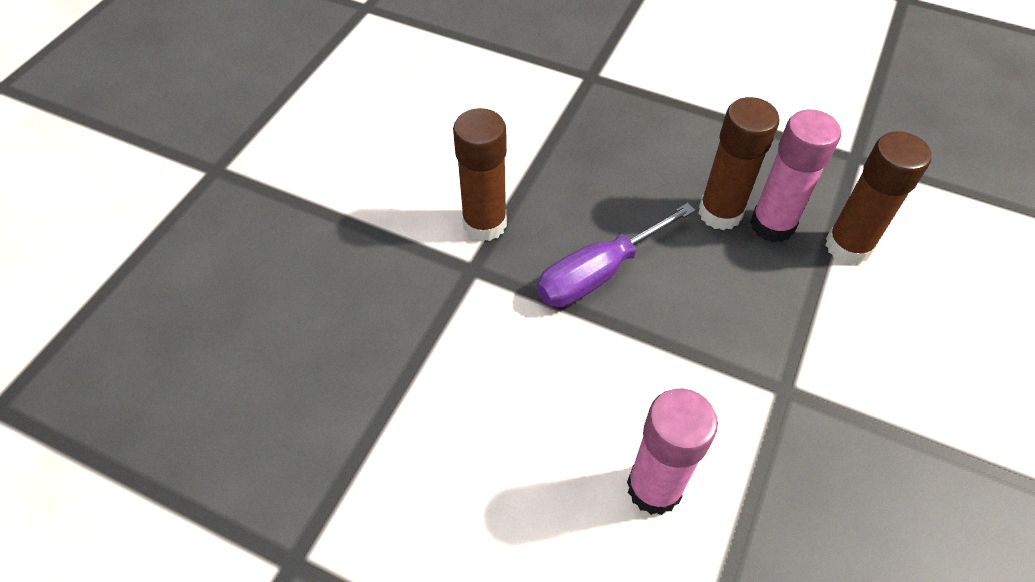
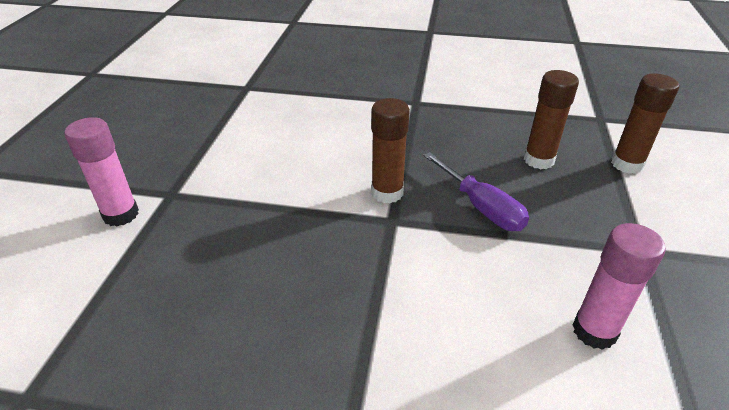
camera: 15 degrees left, 15 degrees down
(599, 273) = (481, 207): purple screwdriver -> purple screwdriver turned 75 degrees counterclockwise
(772, 225) = (574, 161): pink glue stick -> pink glue stick (121, 214)

